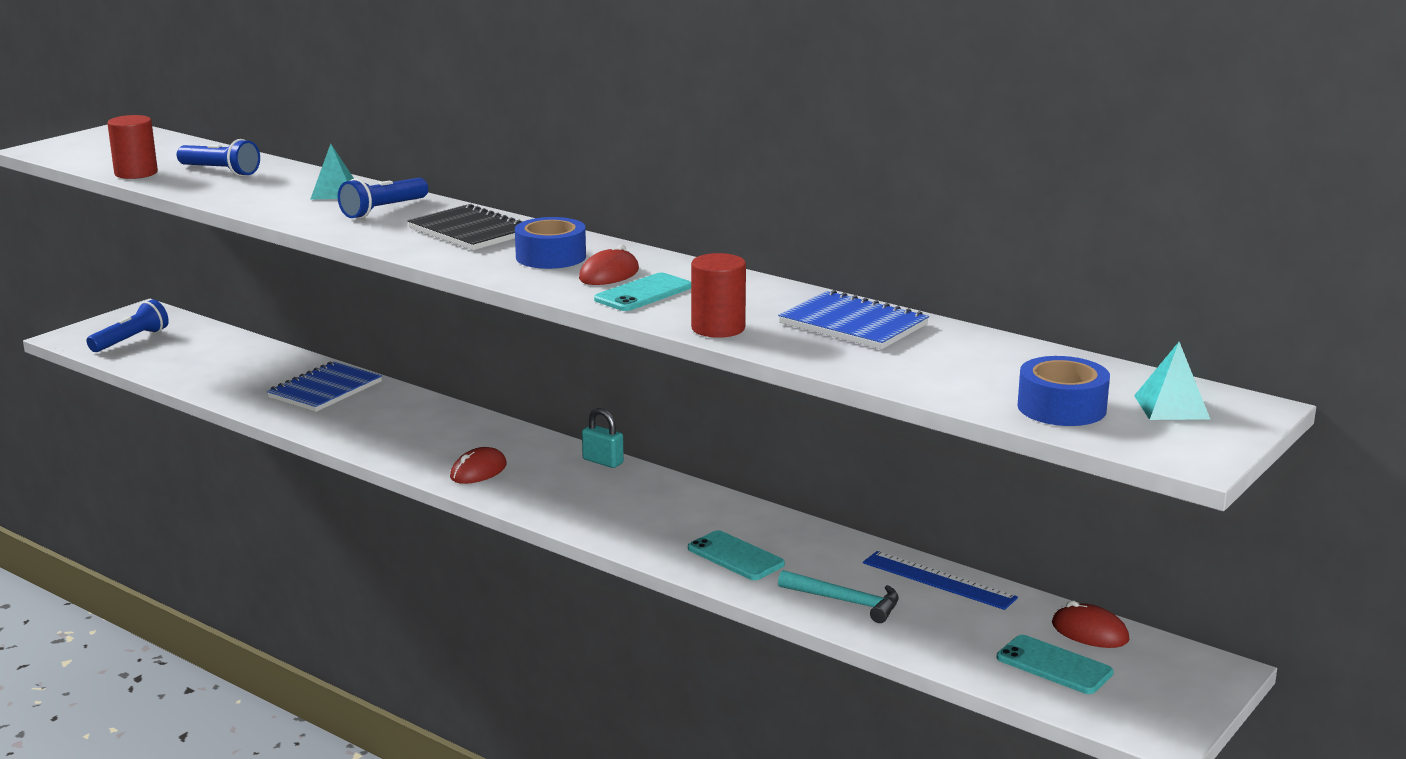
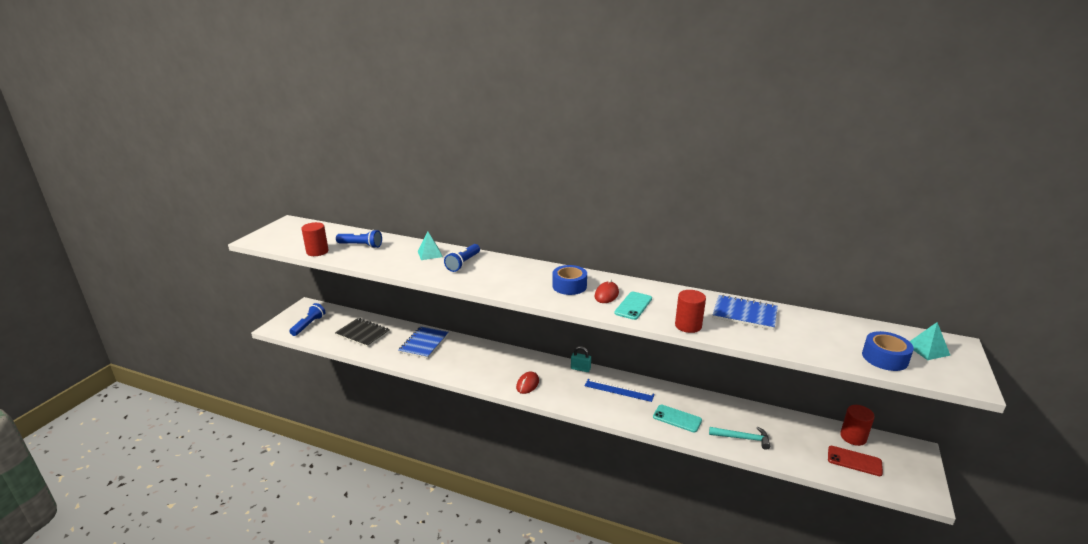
camera: 15 degrees left, 5 degrees up
(470, 231) = (517, 273): black notebook -> black notebook (363, 333)
(938, 580) = (771, 417): blue ruler -> blue ruler (619, 390)
(1054, 665) = (854, 461): turquoise phone -> red phone
(1089, 632) = (853, 437): red mouse -> red cylinder

